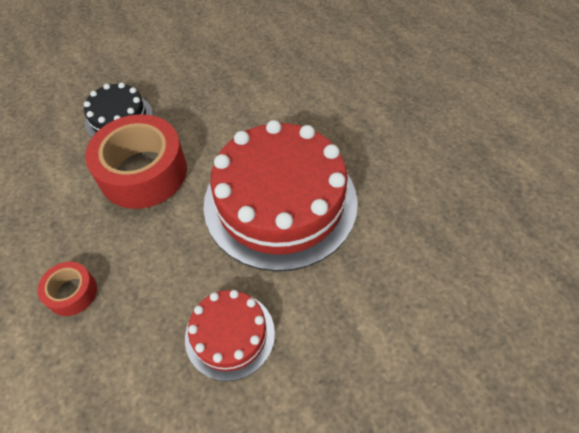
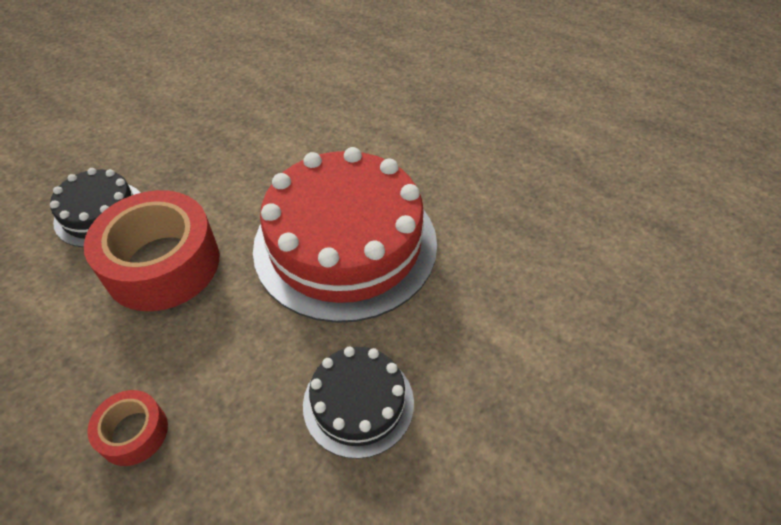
camera: 25 degrees left, 5 degrees down
(230, 335) = (358, 403): red cake -> black cake

